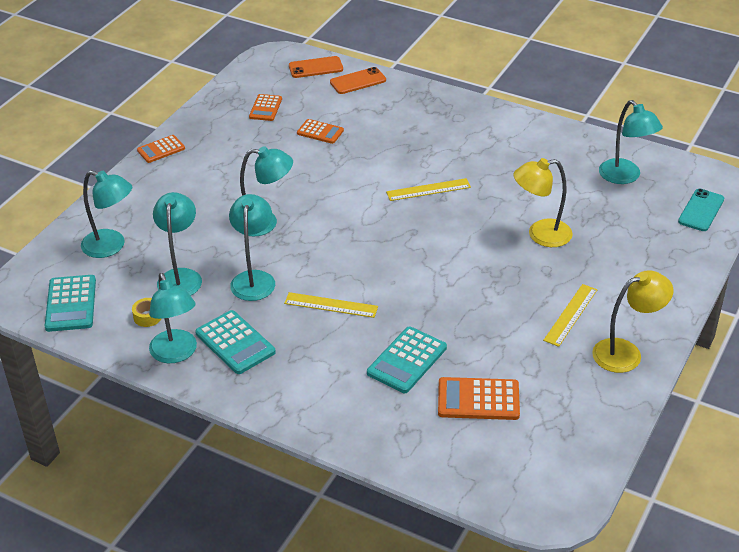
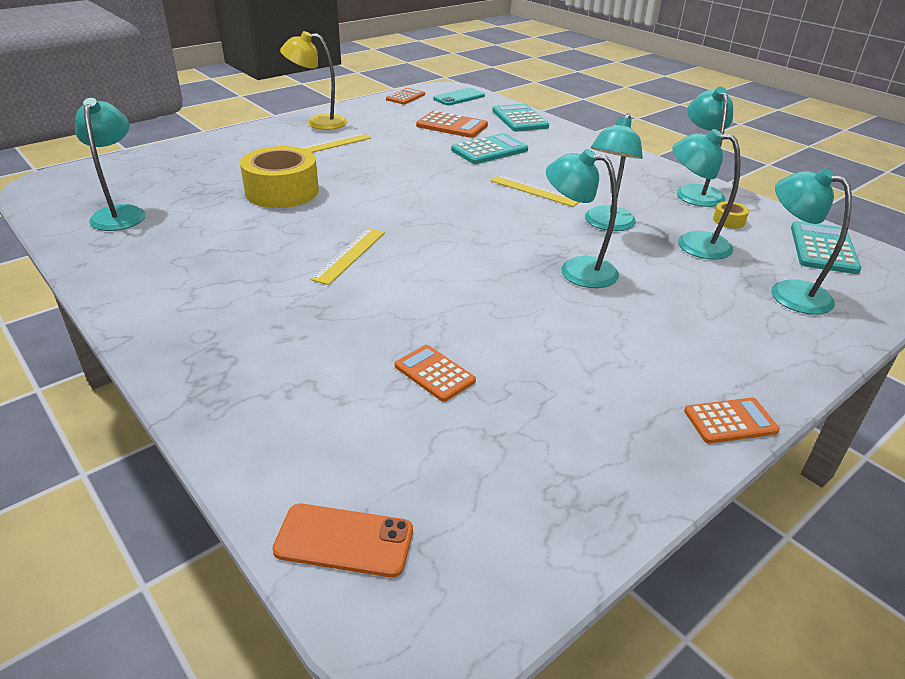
camera: 160 degrees left, 5 degrees down
(180, 277) = (692, 244): turquoise lamp -> turquoise lamp turned 90 degrees clockwise
(235, 343) = (637, 187): turquoise calculator -> turquoise calculator (519, 119)
(265, 108) = (508, 456): orange calculator -> orange calculator (405, 97)
(358, 81) = (288, 465): orange phone -> none
(428, 190) = (349, 255): yellow ruler -> yellow ruler turned 75 degrees counterclockwise
(540, 235) = (282, 191): yellow lamp -> yellow tape
(701, 210) = (107, 173): turquoise phone -> turquoise phone (459, 97)

